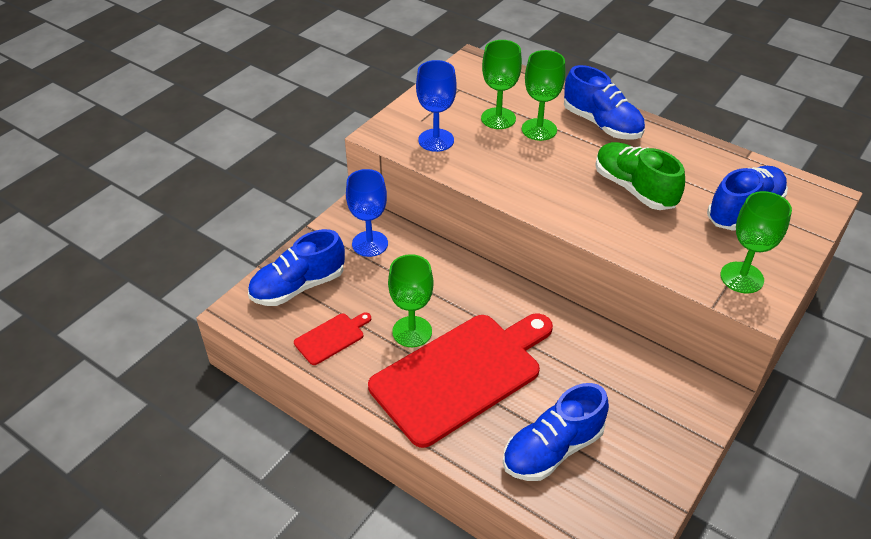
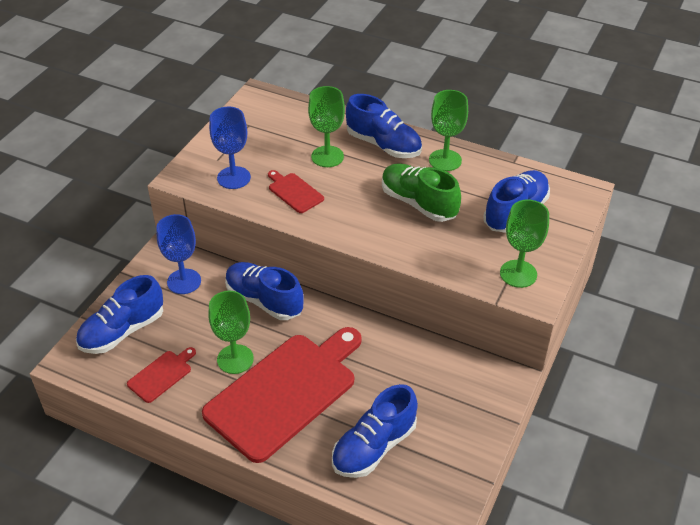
camera: 10 degrees left, 0 degrees up
(451, 274) = (264, 300): none -> blue shoe
(498, 118) = (288, 150): green goblet -> green goblet (445, 160)
(498, 161) = (294, 192): none -> red cutting board

